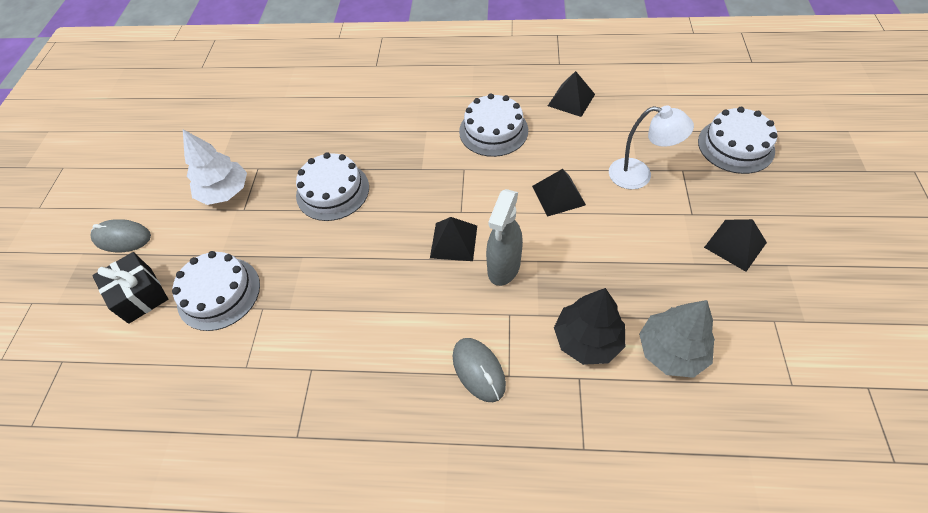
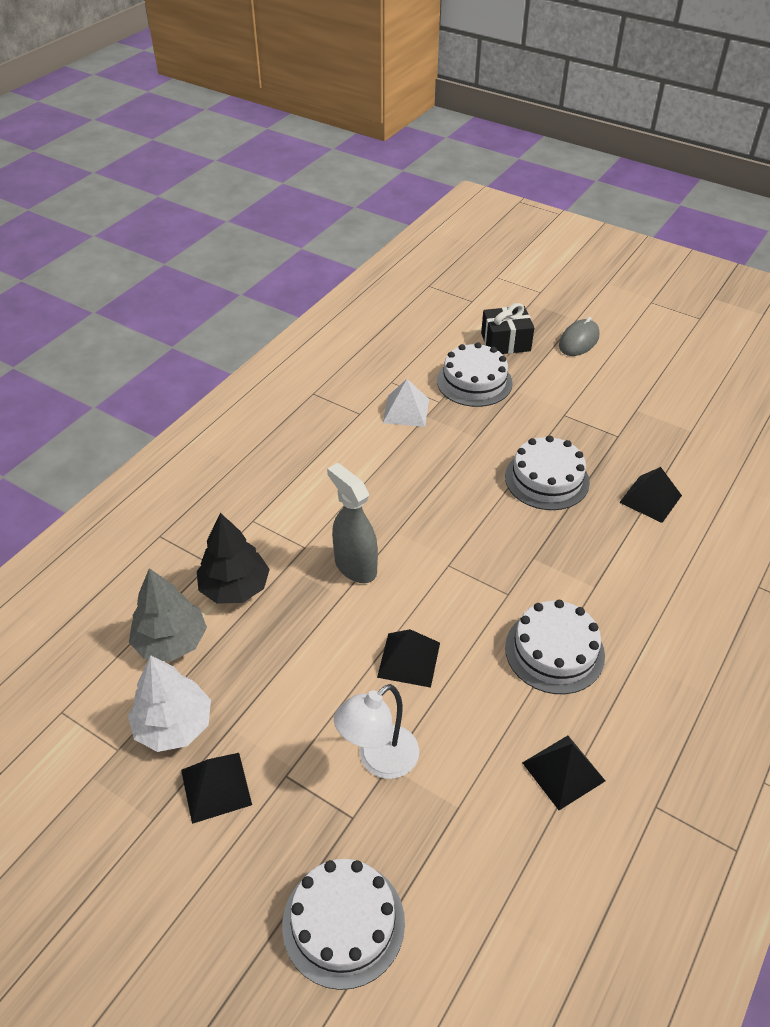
camera: 115 degrees right, 10 degrees down
(225, 192) = (596, 408): white tree -> white tree (173, 725)
(289, 329) = (406, 411): none -> white pyramid
(453, 241) = (414, 543): black pyramid -> black pyramid (650, 498)
(478, 370) = (273, 504): grey mouse -> none

